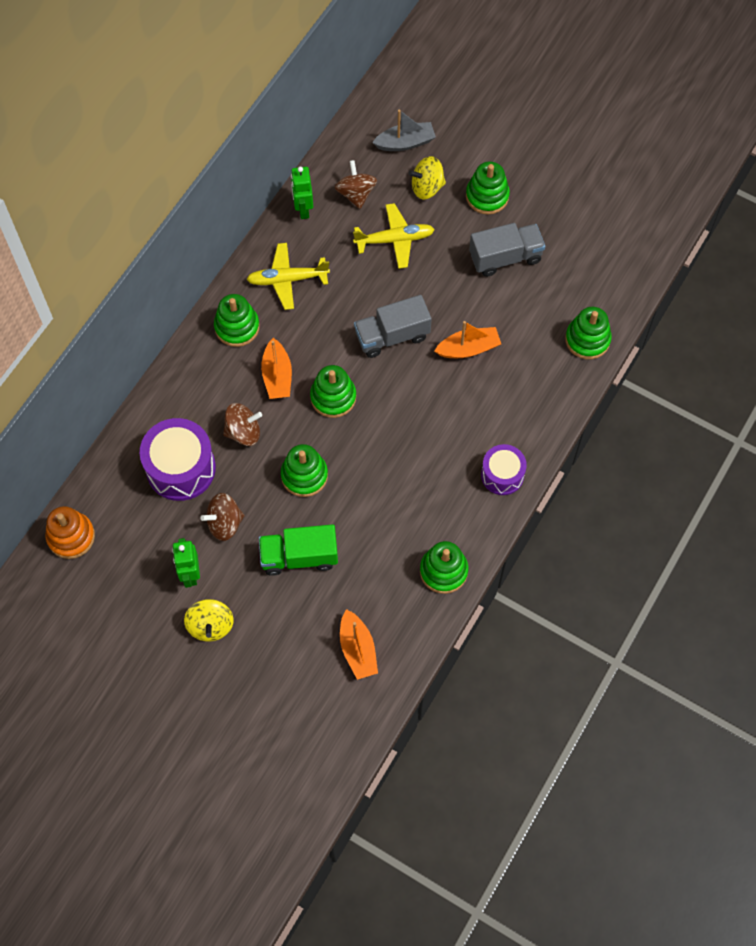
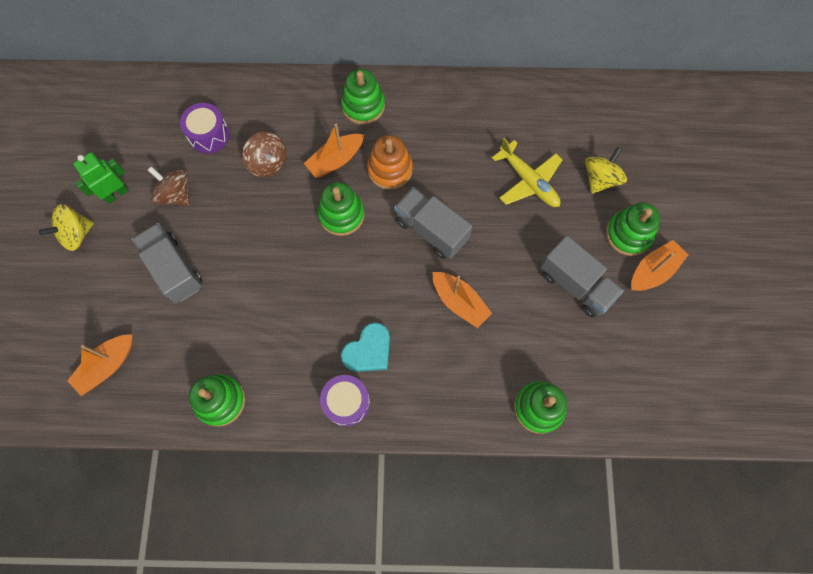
camera: 60 degrees right, 5 degrees up
(71, 536) = (108, 91): orange stacking toy -> orange stacking toy (390, 169)
(181, 468) = (209, 135): purple drum -> purple drum, size x0.62
(287, 279) = (432, 119): yellow plane -> none
(299, 557) = (173, 269): green truck -> grey truck
(303, 209) = (508, 94): green robot -> none
(304, 475) = (253, 232): green stacking toy -> none
(356, 194) = (552, 126): brown spinning top -> none
(405, 143) = (632, 137): grey boat -> none
(427, 187) = (600, 179): yellow spinning top -> yellow spinning top turned 75 degrees clockwise
(468, 437) = (368, 350): none -> turquoise heart
(528, 197) = (653, 271): none -> orange boat

